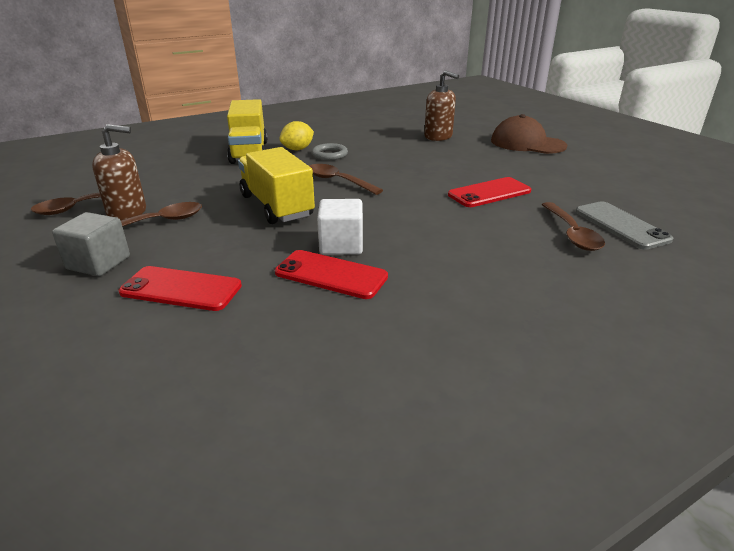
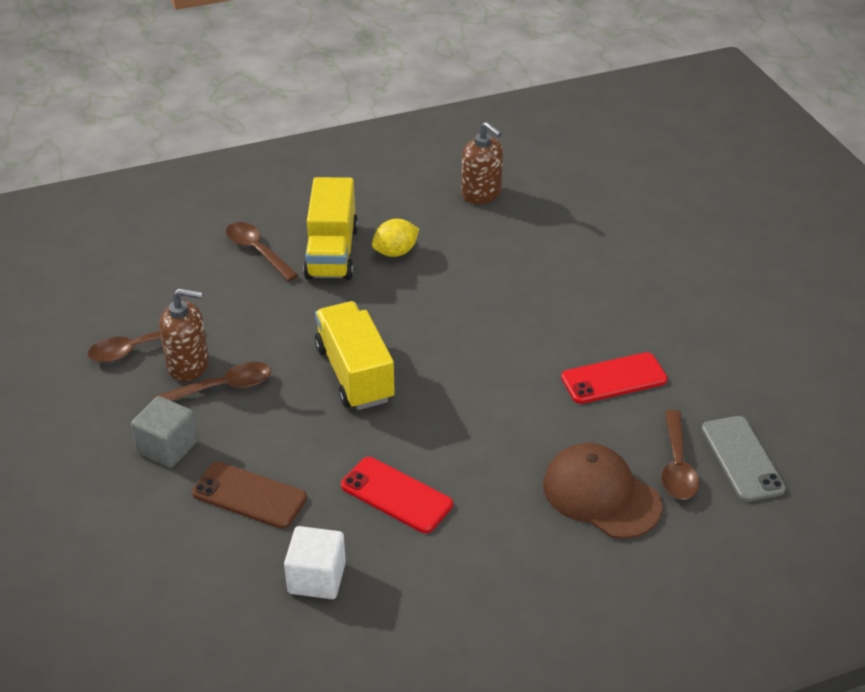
camera: 10 degrees right, 10 degrees up
(181, 289) = (249, 495): red phone -> brown phone
(329, 154) = (435, 270): grey ring -> none
(338, 181) = (435, 332): brown spoon -> brown spoon (257, 251)
(341, 245) = (415, 451): white cube -> white cube (317, 578)
(438, 136) = (595, 240): brown soap dispenser -> brown soap dispenser (481, 194)
(527, 143) = (714, 271): brown cap -> brown cap (601, 495)

